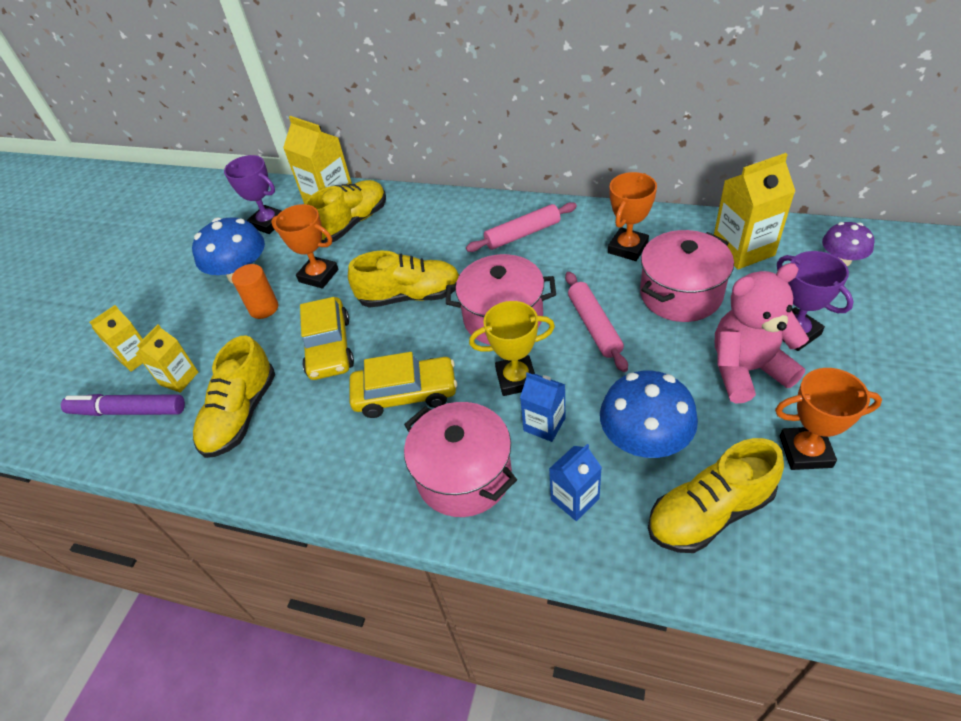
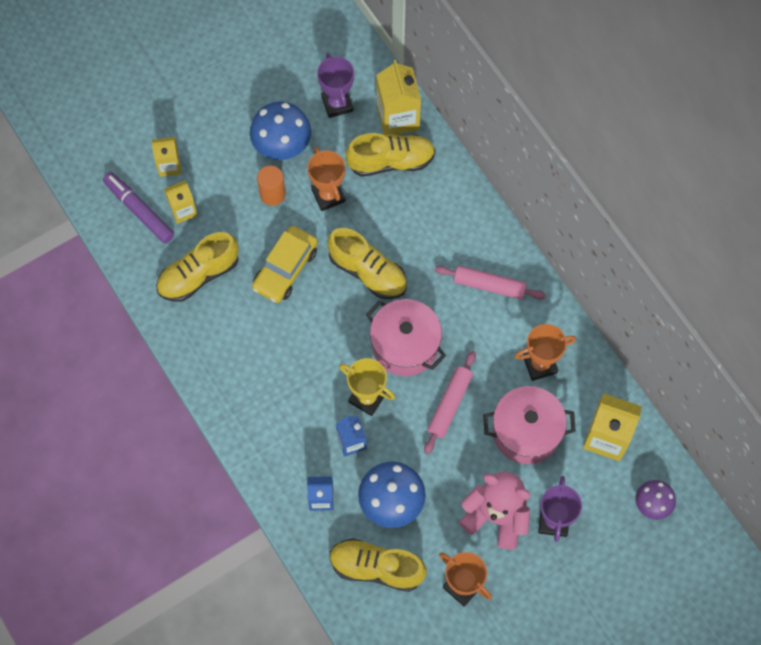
camera: 35 degrees right, 20 degrees up
(405, 394) = (298, 348): yellow car -> none
(464, 475) = (281, 432): pink pot -> none

